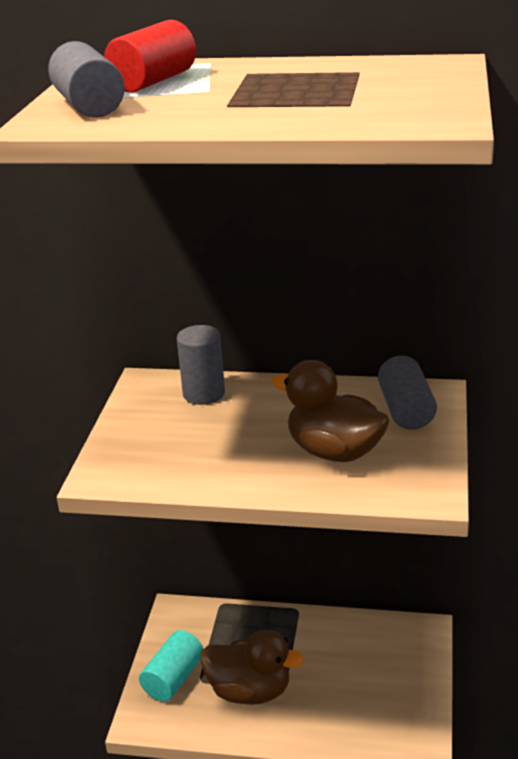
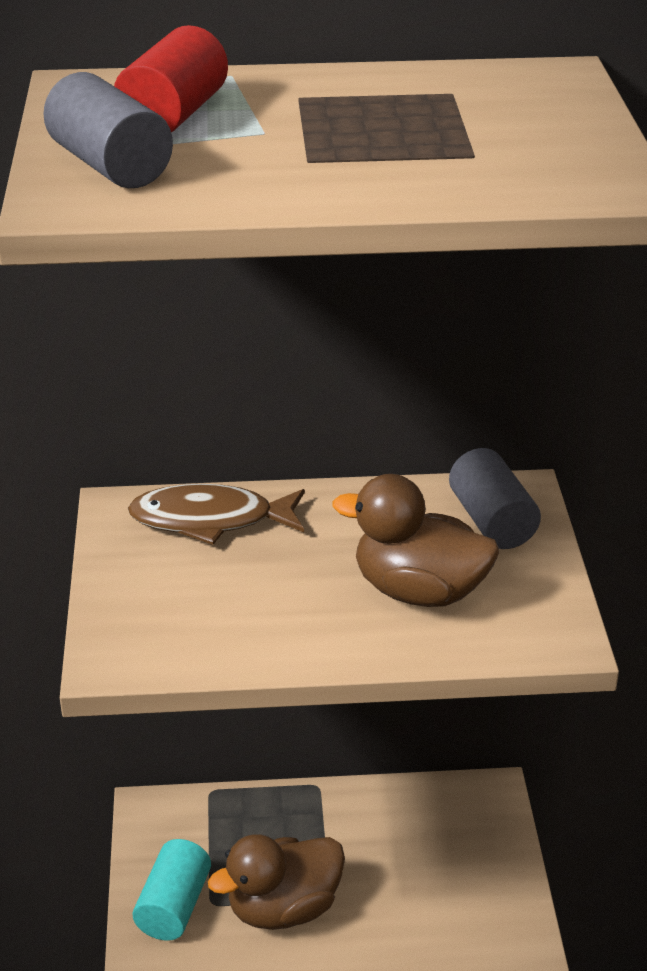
camera: 15 degrees left, 5 degrees up
(204, 394) = (211, 520): grey cylinder -> brown fish
(250, 691) = (283, 908): brown duck -> brown duck turned 150 degrees clockwise

